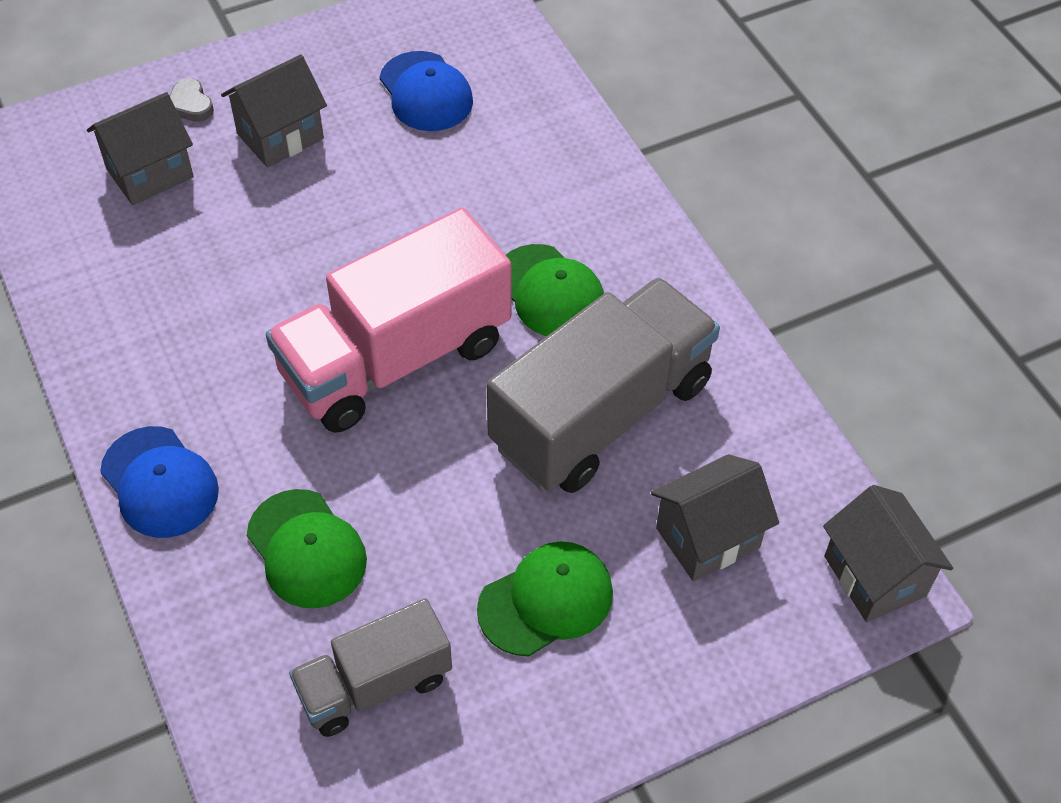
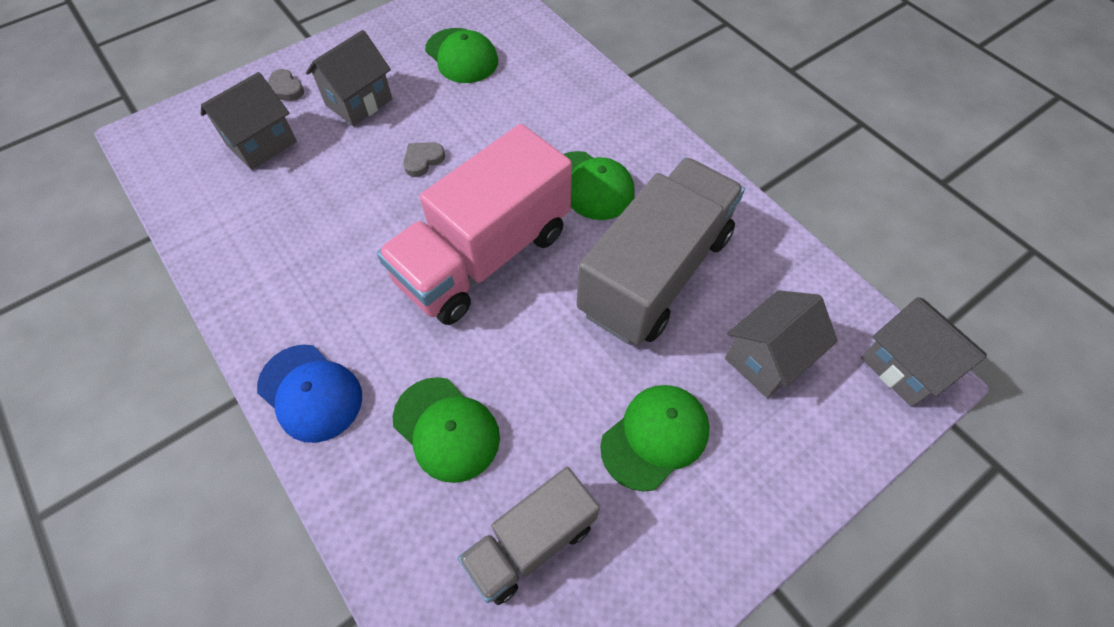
camera: 10 degrees left, 5 degrees up
(346, 226) = (423, 160): none -> grey heart
(426, 92) = (461, 56): blue cap -> green cap

